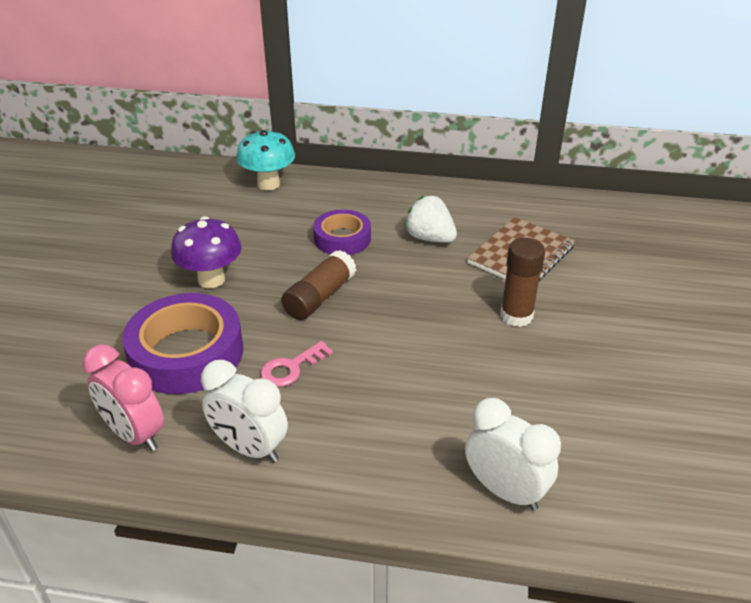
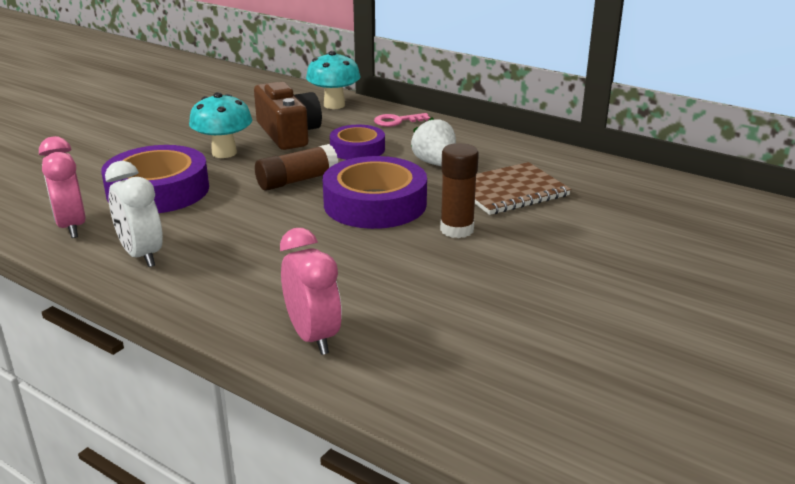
camera: 25 degrees right, 10 degrees down
(211, 279) = (224, 153): purple mushroom -> turquoise mushroom
(255, 235) = (288, 133): none -> brown camera
(291, 367) = (226, 217): pink key -> pink key (397, 121)
(419, 305) = (375, 204): none -> purple tape
(505, 491) = (313, 336): white clock -> pink clock

